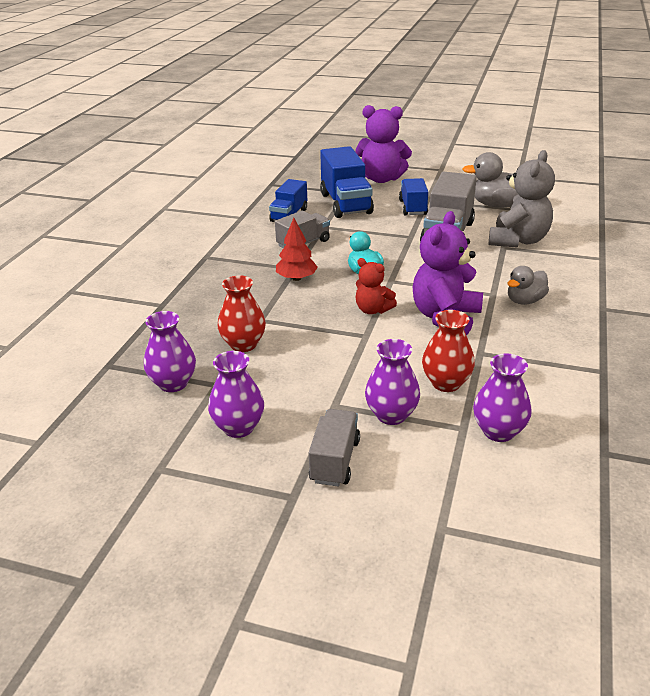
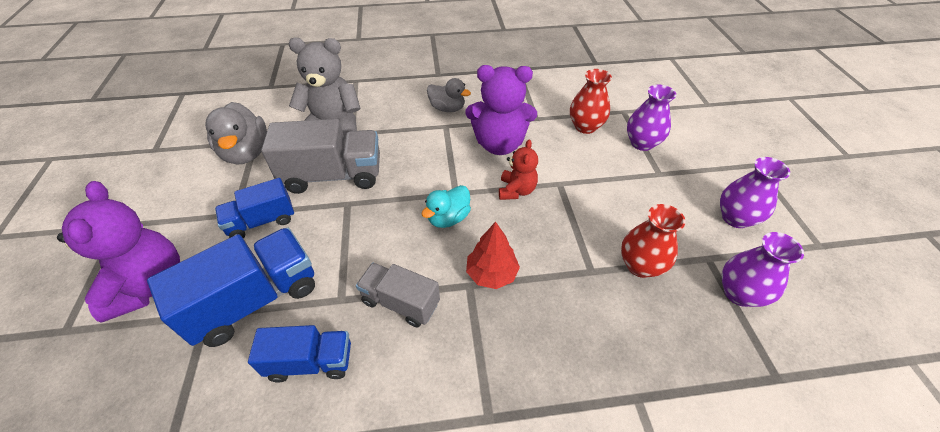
camera: 115 degrees left, 15 degrees up
(334, 461) = (709, 156): grey truck -> none
(498, 431) = (613, 98): purple vase -> none

